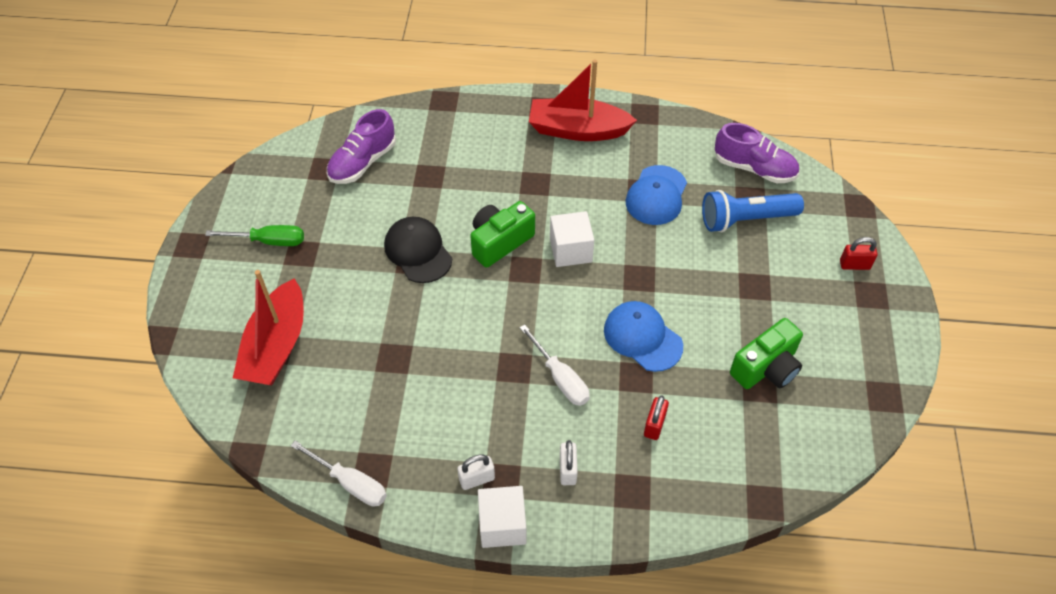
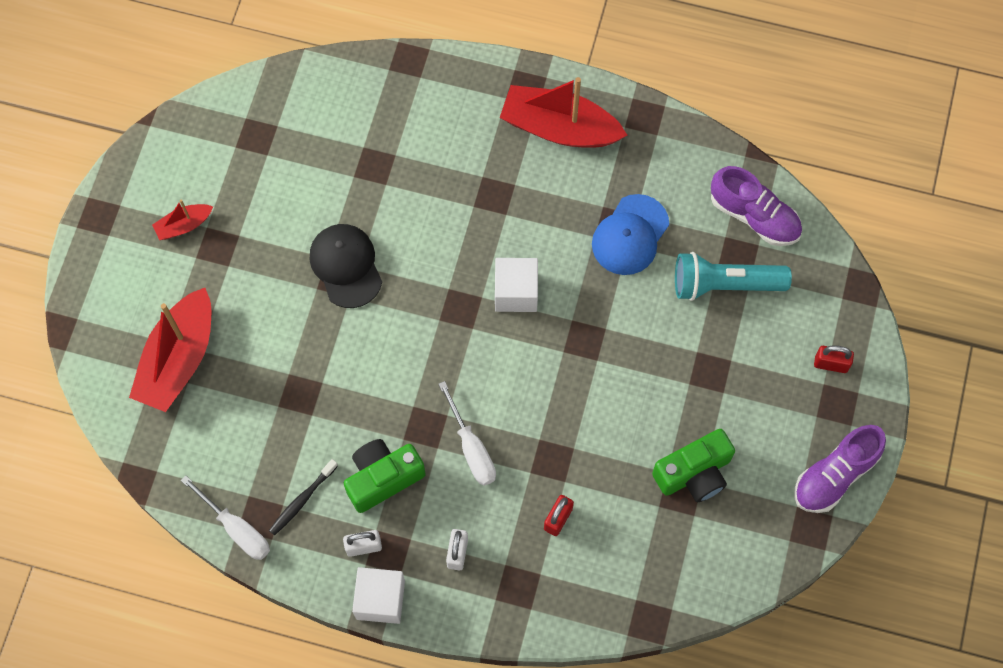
camera: 10 degrees right, 15 degrees up
(269, 241) = (184, 225): green screwdriver -> red boat
(363, 162) = (301, 134): purple shoe -> purple shoe (835, 475)
(410, 447) = (302, 500): none -> black toothbrush
(500, 242) = (439, 268): green camera -> green camera (383, 478)
(642, 337) = (570, 415): blue cap -> none
(745, 219) = (724, 284): blue flashlight -> turquoise flashlight

